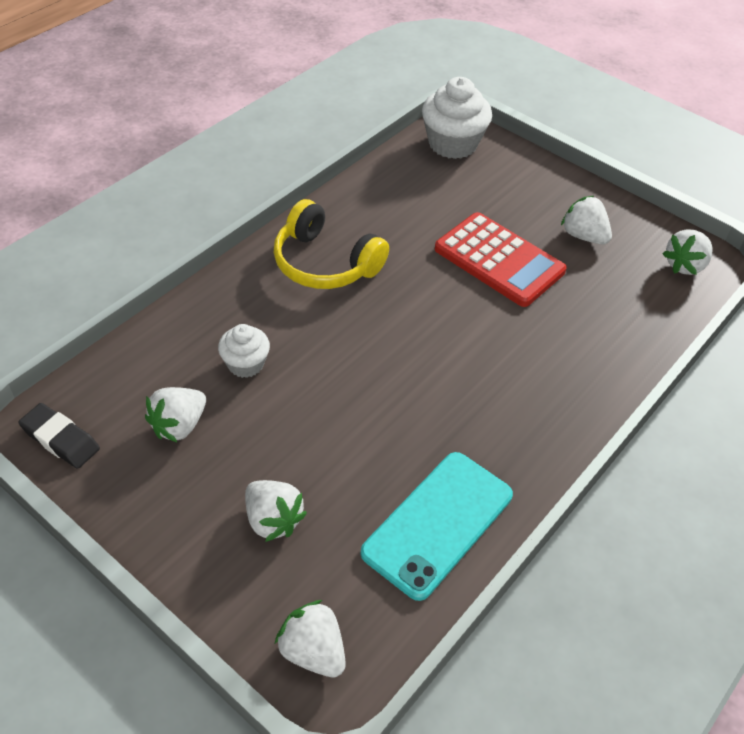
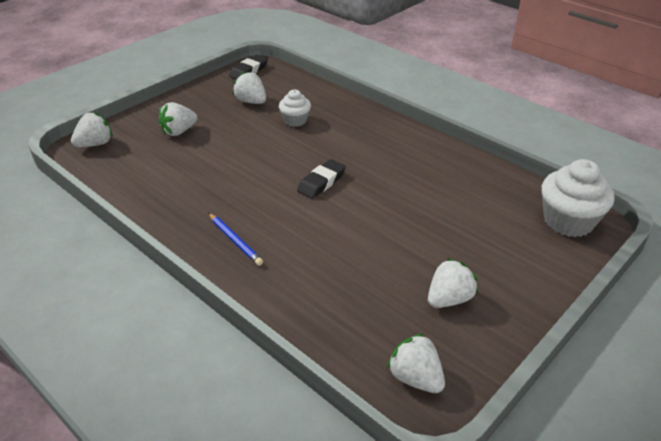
camera: 95 degrees right, 10 degrees down
(325, 263) = (390, 149): yellow headphones -> none
(404, 331) = (321, 182): none -> black eraser
(437, 523) = (155, 189): turquoise phone -> none
(499, 260) = (405, 237): red calculator -> none
(535, 412) = (235, 241): none -> blue pencil

